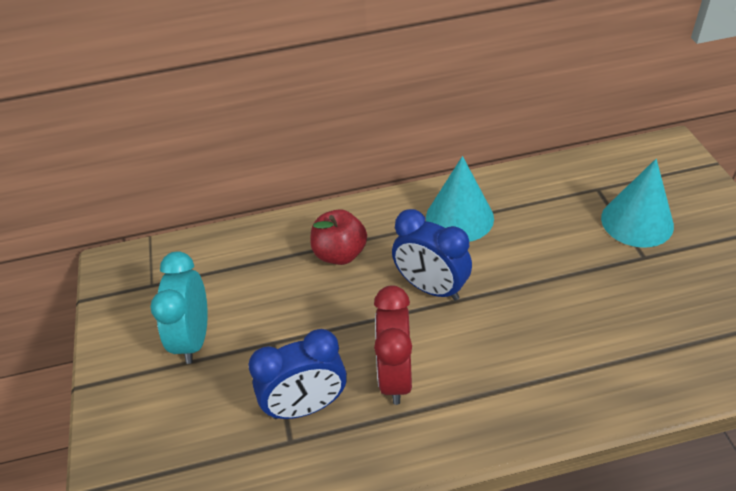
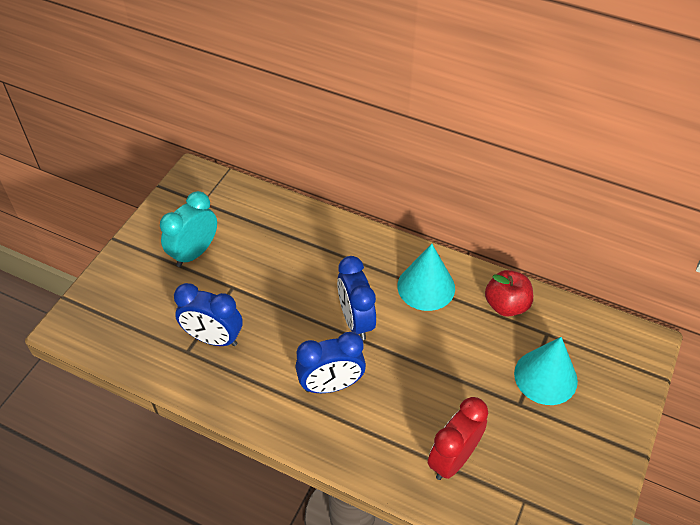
camera: 35 degrees right, 5 degrees up
(340, 254) = (325, 258): red apple -> red apple (506, 305)
(395, 376) = (278, 358): red clock -> red clock (453, 459)
(474, 361) = (331, 385): none -> blue clock

